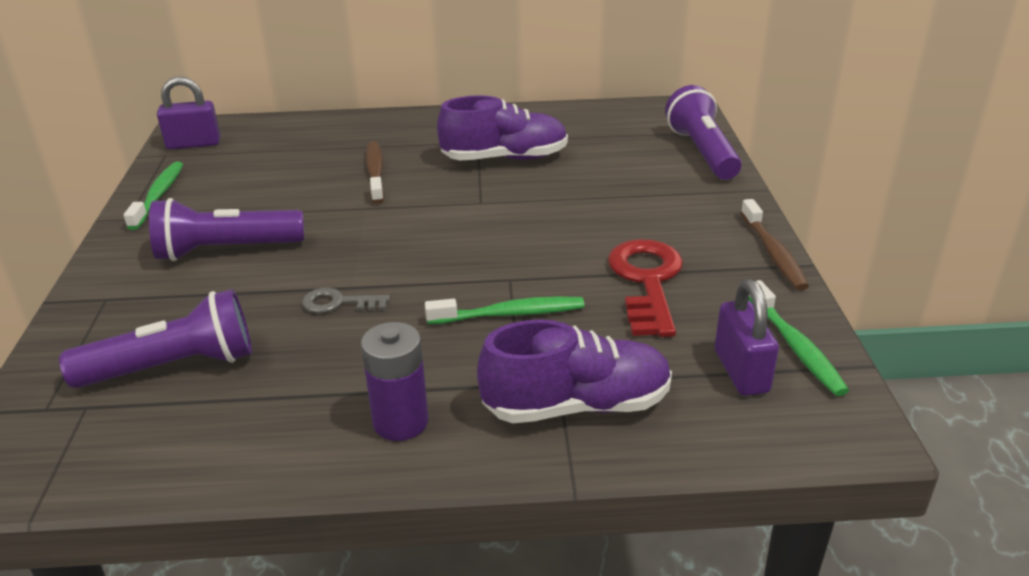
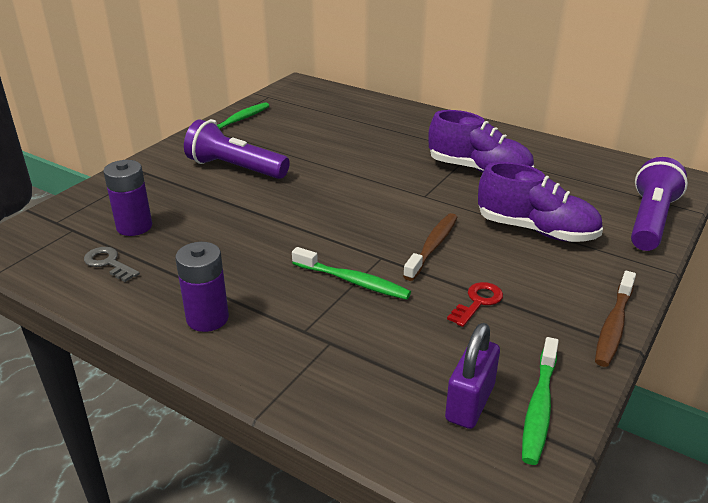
camera: 35 degrees right, 0 degrees up
(174, 366) = (134, 226): purple flashlight -> purple battery
(193, 144) = (291, 95): purple padlock -> none
(339, 303) = (259, 227): grey key -> grey key (109, 263)
(375, 172) = (378, 150): brown toothbrush -> brown toothbrush (432, 246)
(577, 405) = (322, 364): purple shoe -> purple shoe (536, 230)
(647, 282) = (478, 302): red key -> red key, size x0.53

